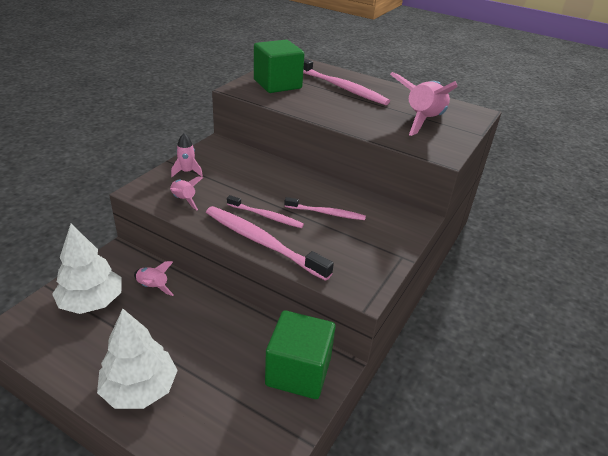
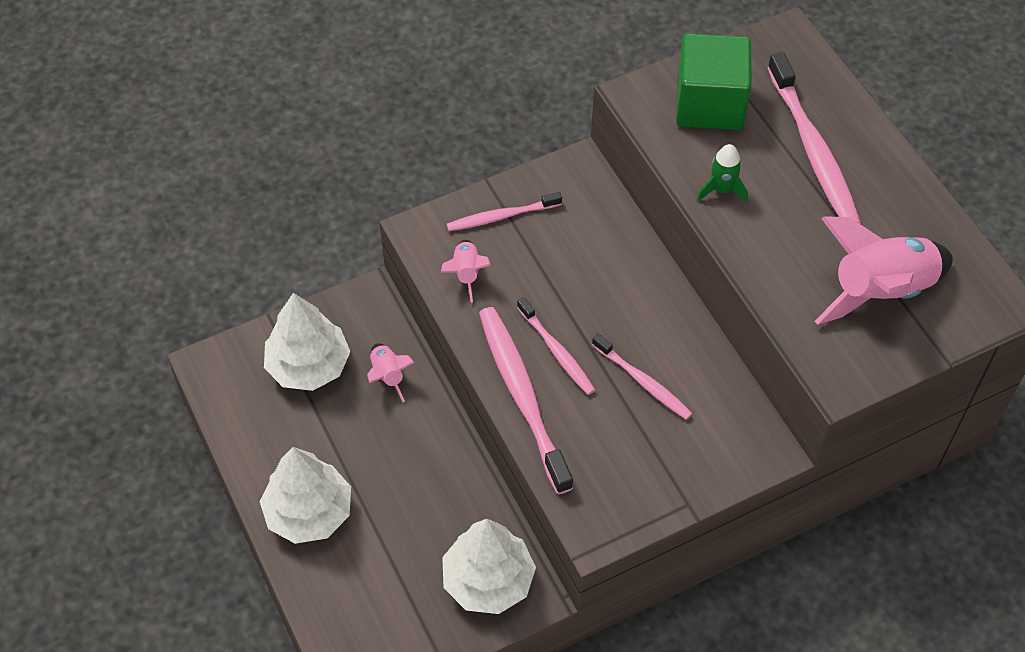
camera: 35 degrees right, 20 degrees up
(187, 172) = (501, 216): pink rocket -> pink toothbrush
(298, 371) = (488, 580): green cube -> white tree
(312, 107) = (722, 190): none -> green rocket

